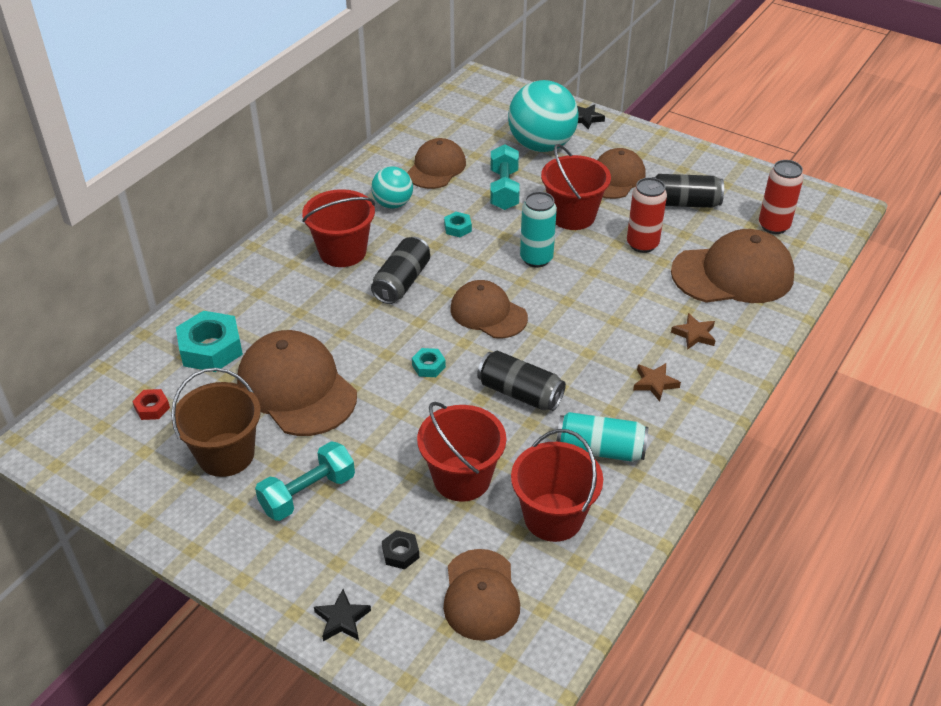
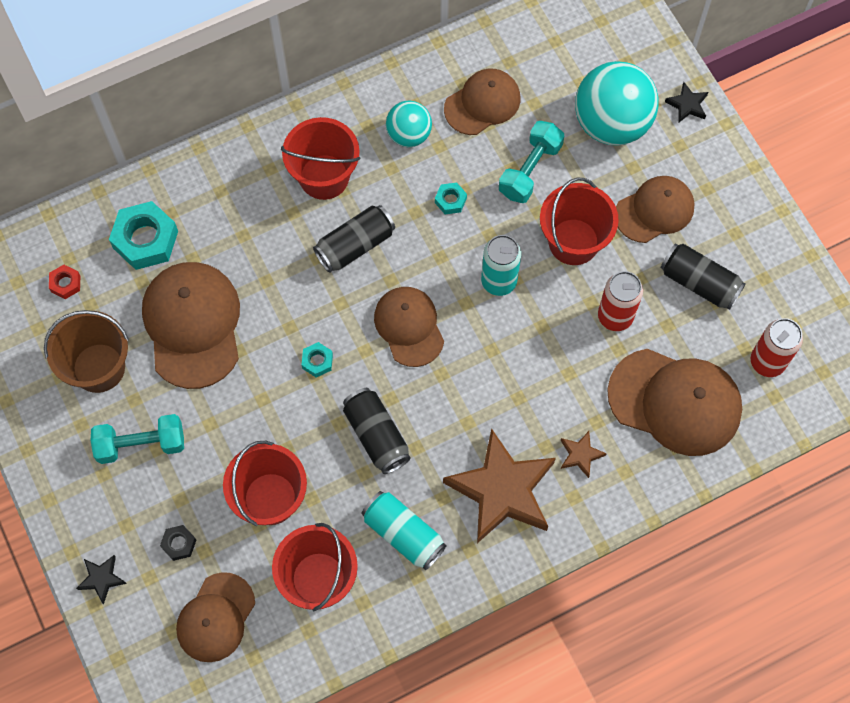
camera: 30 degrees right, 25 degrees up
(654, 383) = (502, 490): brown star -> brown star, size x2.38

